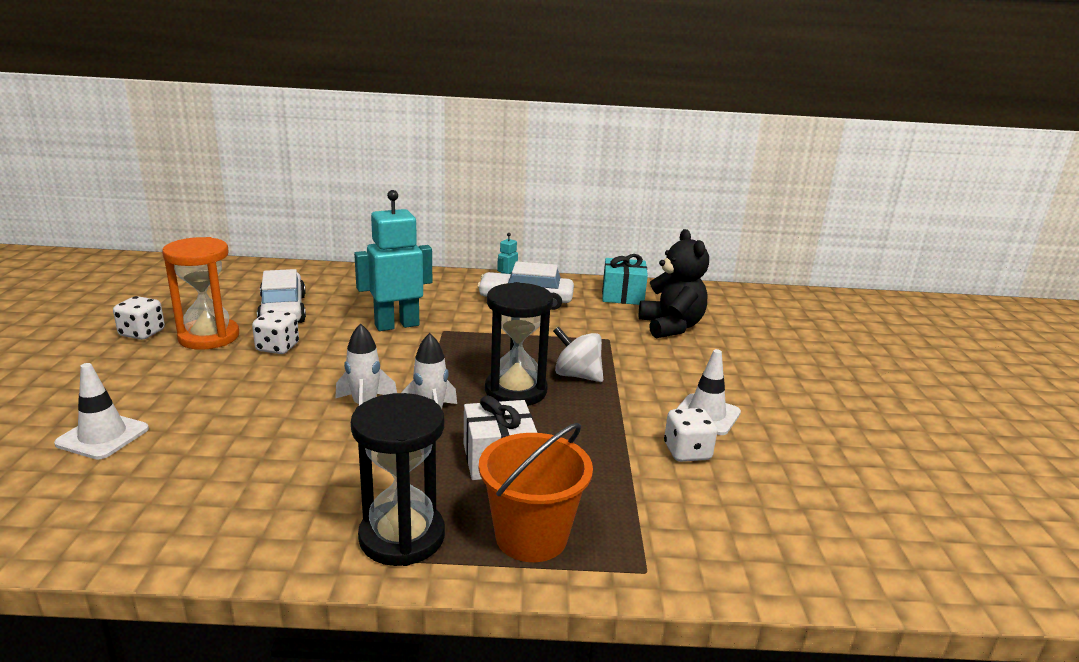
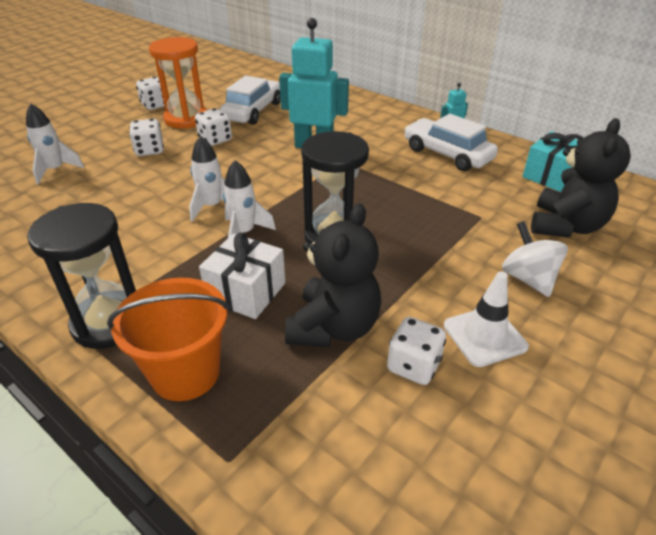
camera: 40 degrees right, 15 degrees up
(102, 436) = (56, 170): white traffic cone -> white rocket
(208, 379) = (149, 150): none -> white dice
(577, 375) = (404, 242): white spinning top -> white spinning top (528, 279)
(603, 453) = (334, 327): none -> black teddy bear

